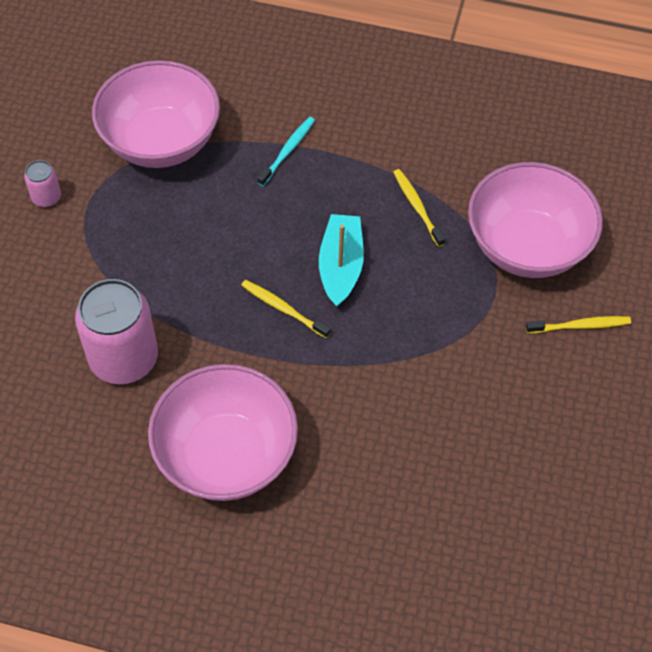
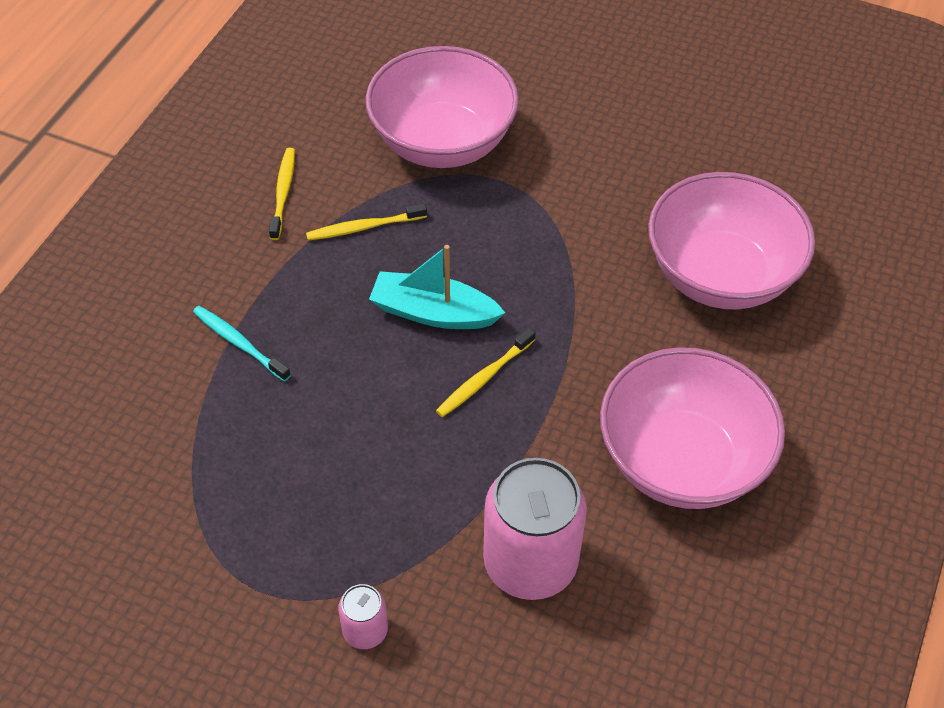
camera: 80 degrees left, 5 degrees down
(46, 197) = (234, 647): pink can -> pink can (365, 630)
(161, 141) = (176, 488): pink bowl -> pink bowl (720, 275)
(580, 326) = (553, 120): yellow toothbrush -> yellow toothbrush (283, 192)

